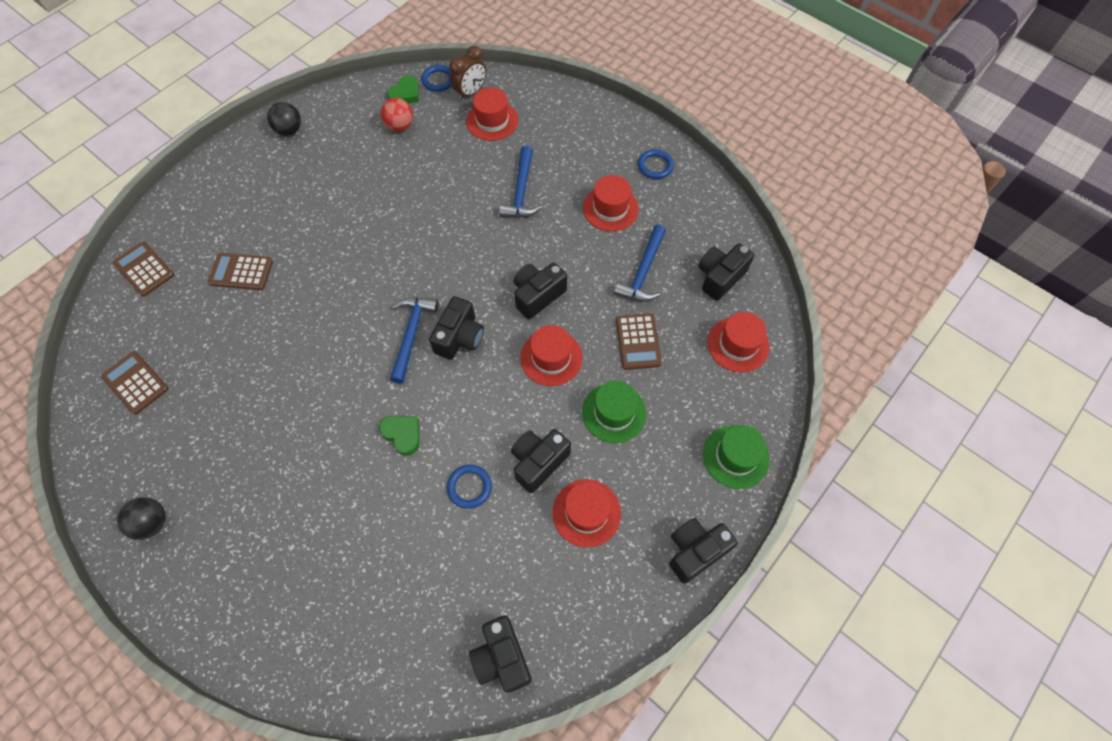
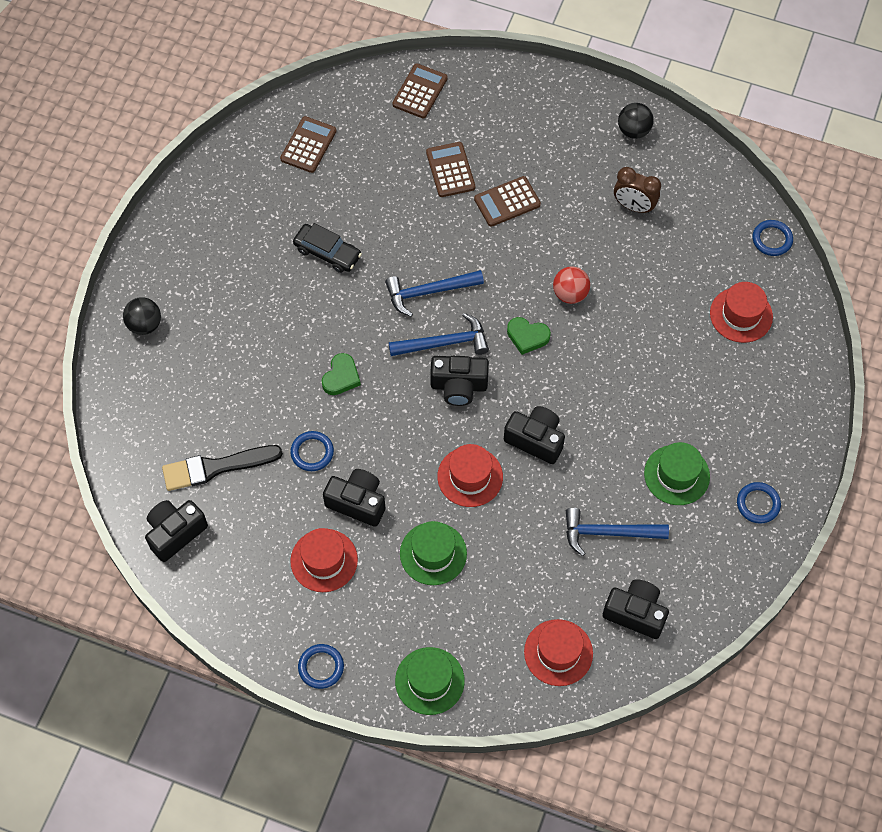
camera: 70 degrees right, 0 degrees up
(152, 523) = (195, 222): black ball -> black ball (145, 325)
(264, 404) = (327, 253): none -> black car
(400, 126) = (689, 229): red ball -> red ball (570, 294)
(405, 94) = (736, 215): green heart -> green heart (527, 336)
(445, 589) = (216, 467): none -> black brush
(470, 92) = (770, 278): brown clock -> brown clock (634, 206)
(521, 191) = (658, 378): blue hammer -> blue hammer (428, 292)
(610, 208) = (676, 475): red hat -> green hat
(638, 342) = (521, 552): brown calculator -> brown calculator (507, 202)
(695, 551) = (321, 667): black camera -> blue ring

